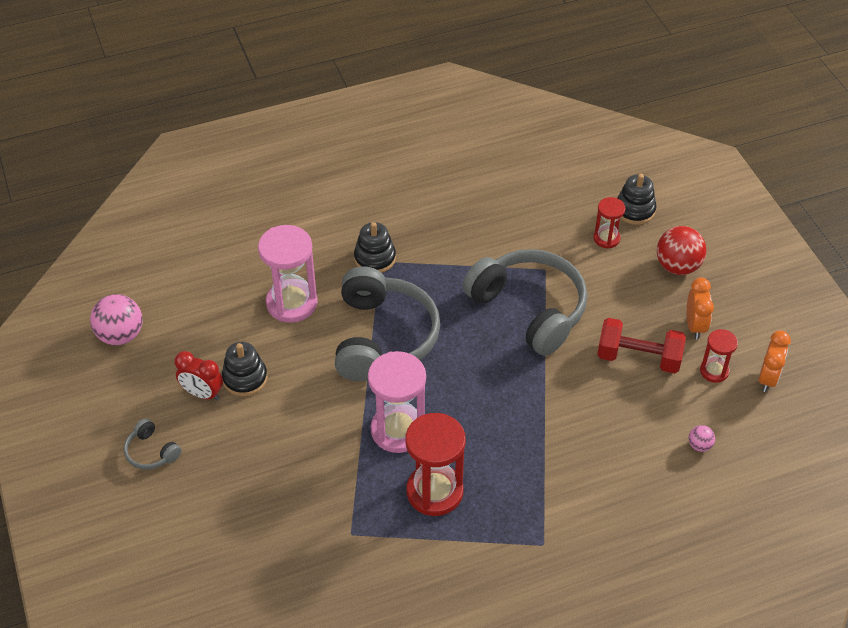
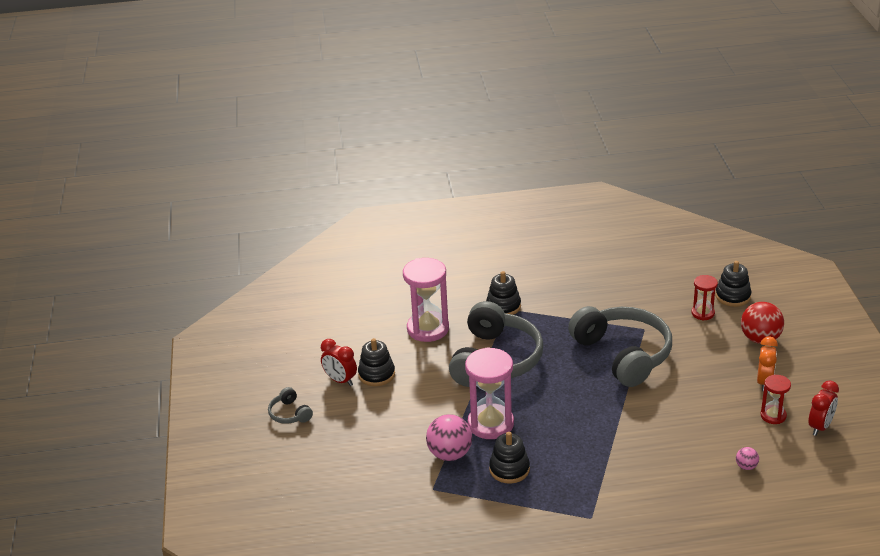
camera: 15 degrees right, 15 degrees down
(120, 335) = (288, 335): pink ball -> pink ball (450, 454)
(434, 492) = (509, 469): red hourglass -> black stacking toy
(638, 358) = (708, 399): red dumbbell -> none
(767, 378) = (820, 427): orange clock -> red clock

